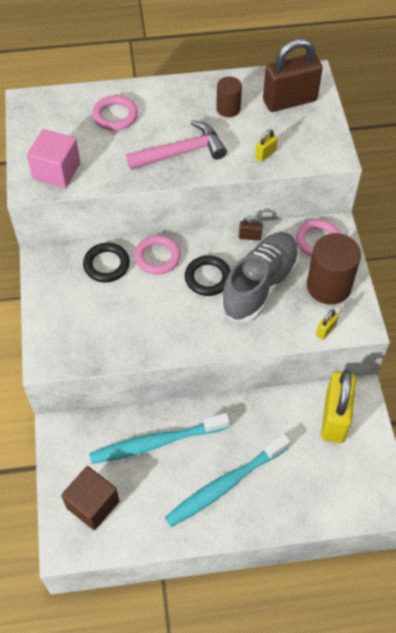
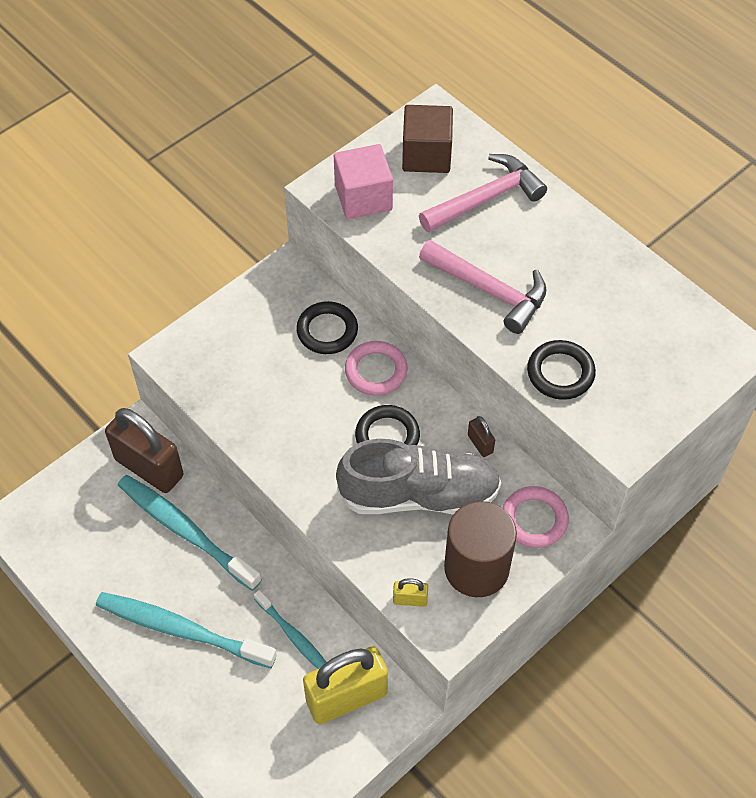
camera: 55 degrees right, 0 degrees up
(93, 504) = (76, 517): brown cube -> brown cube (426, 155)
(115, 116) = (486, 198): pink ring -> pink hammer
(228, 109) = (597, 295): brown cylinder -> none
(265, 154) = (560, 373): yellow padlock -> black ring
(275, 423) = (294, 636): none -> turquoise toothbrush
(289, 100) = (669, 349): brown padlock -> brown padlock (149, 467)

